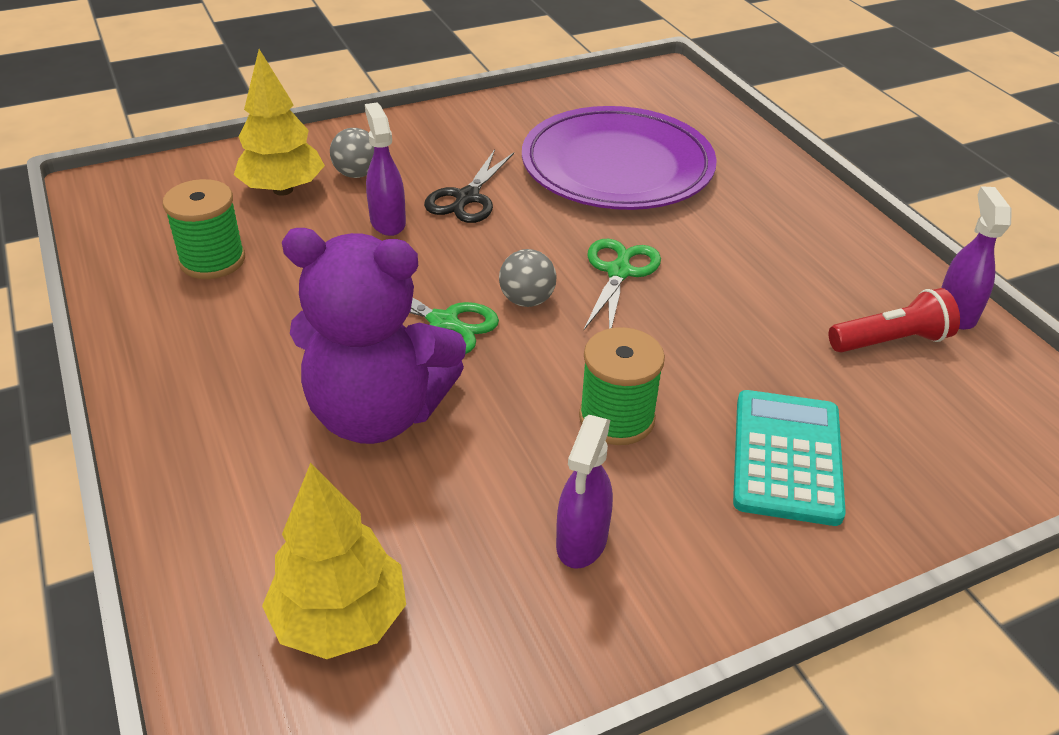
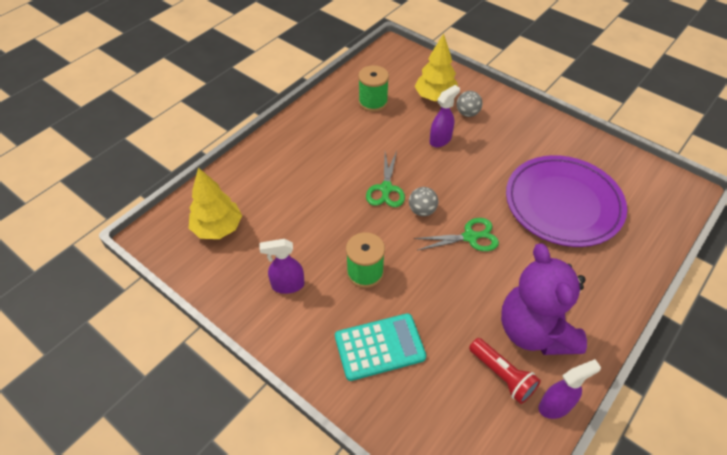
camera: 65 degrees right, 10 degrees up
(378, 413) = (319, 193): purple teddy bear -> purple teddy bear (534, 331)
(467, 198) = (482, 158): black scissors -> none

